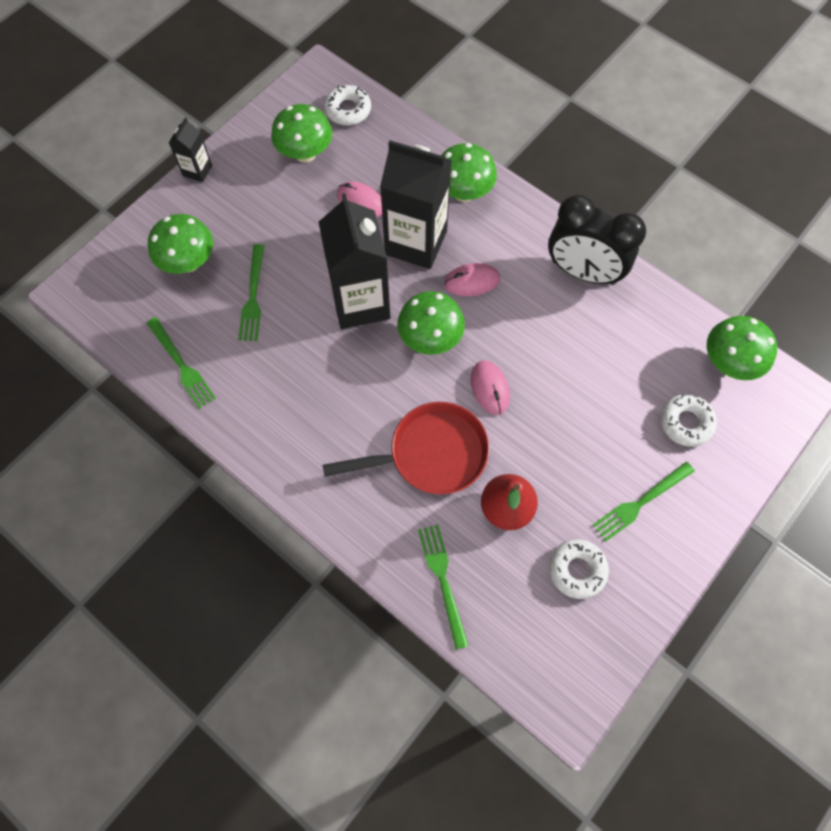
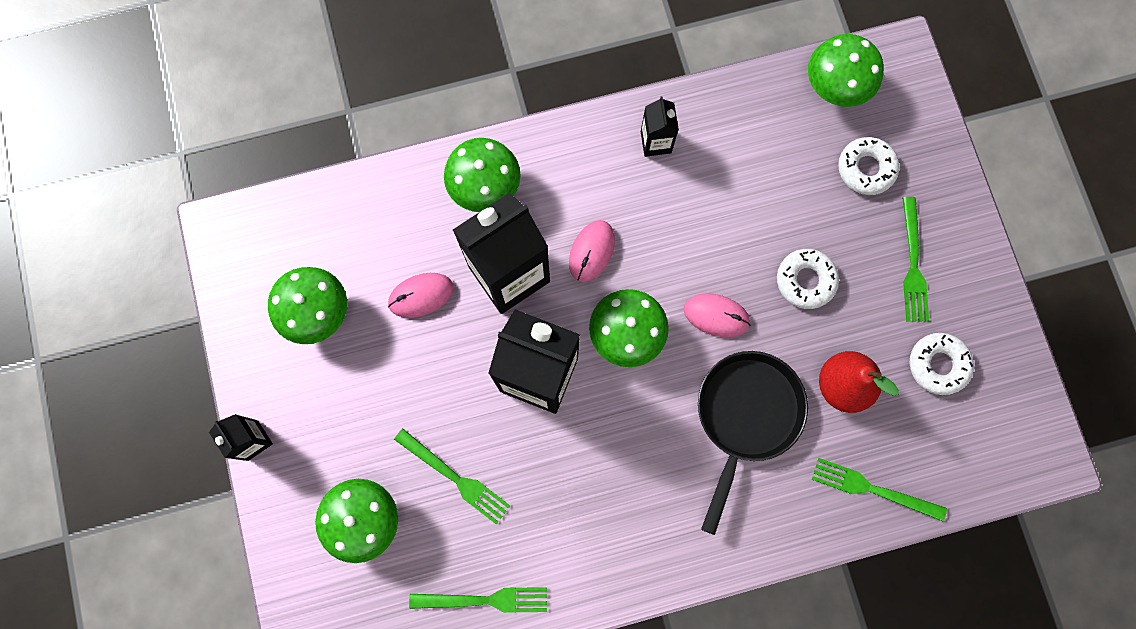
camera: 55 degrees left, 10 degrees up
(348, 110) = (295, 232): white donut -> white donut (805, 280)
(431, 454) = (746, 416): red pan -> black pan
(583, 272) = (656, 142): black clock -> black carton

